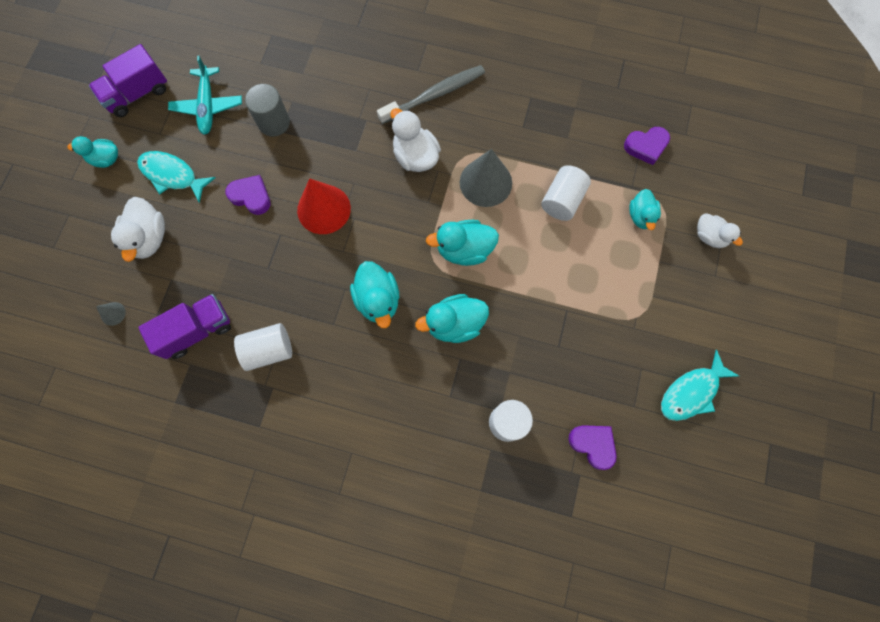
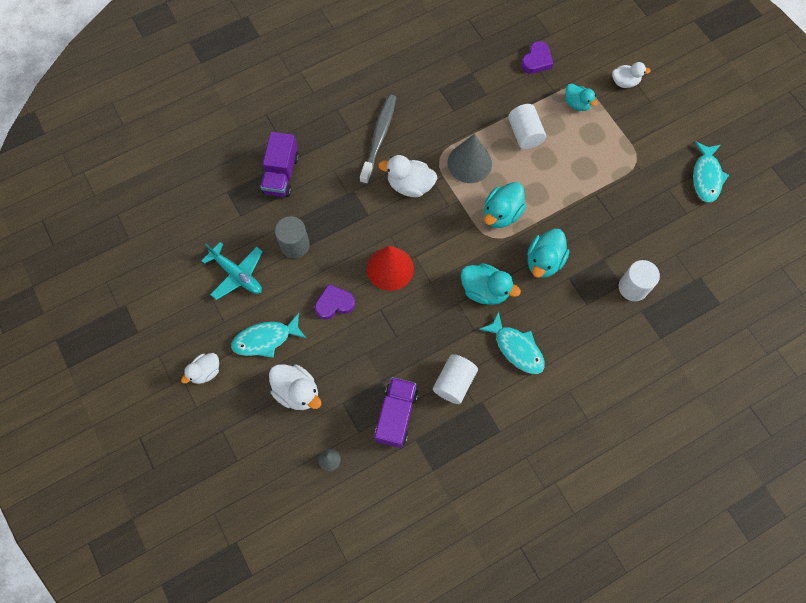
camera: 45 degrees left, 5 degrees down
(106, 159) = (205, 372): turquoise duck -> white duck
(137, 94) = (177, 311): purple truck -> purple truck (281, 174)
(349, 373) = (516, 348): none -> turquoise fish
(593, 444) = (689, 254): purple heart -> none

